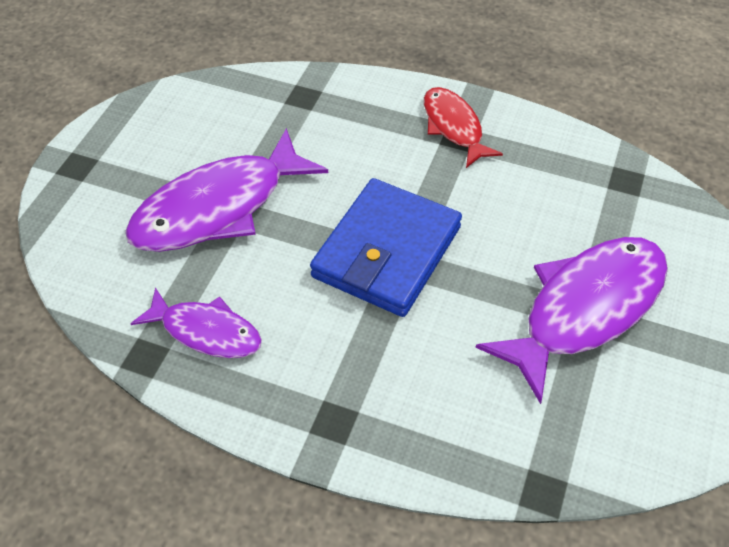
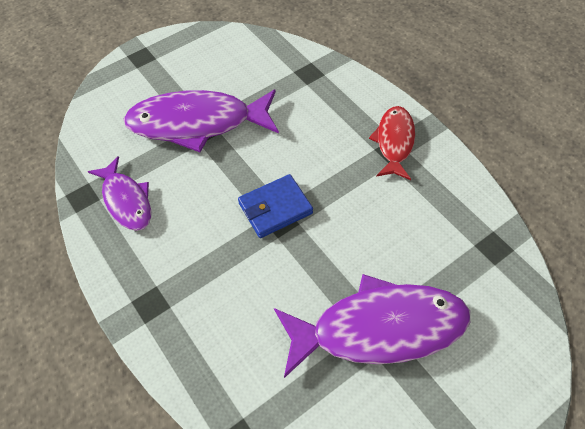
camera: 35 degrees right, 5 degrees up
(386, 252) = (275, 208): blue wallet -> blue wallet, size x0.60

